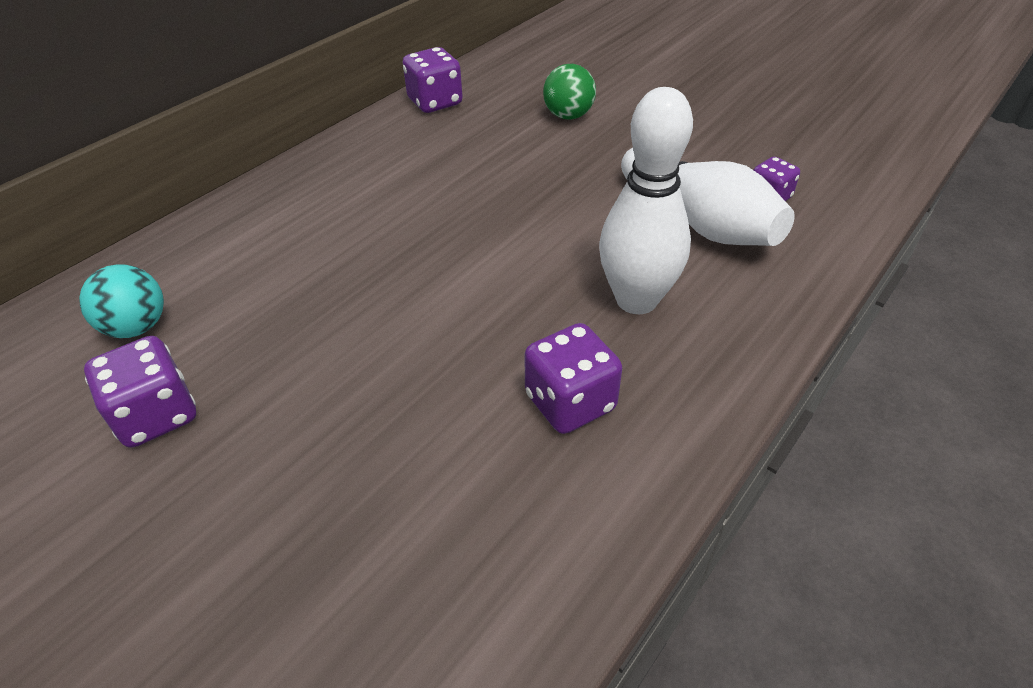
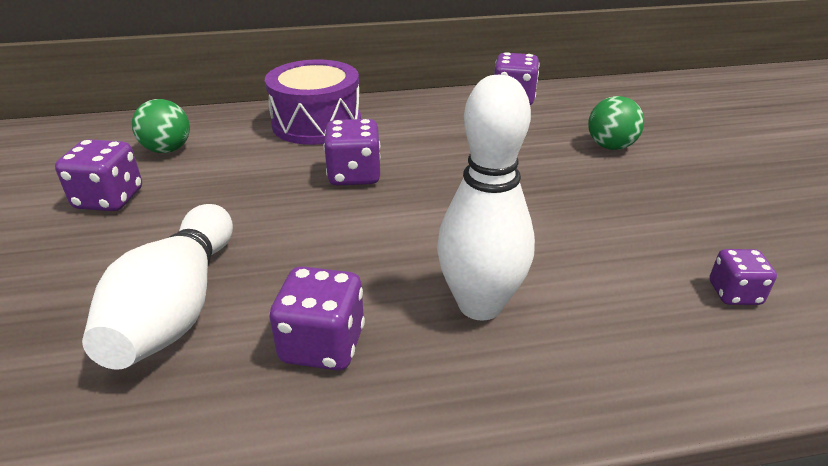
camera: 40 degrees right, 10 degrees down
(137, 327) = (167, 150): turquoise ball -> green ball
(273, 214) = (316, 123): none -> purple drum
(391, 248) = (354, 175): none -> purple dice
(699, 221) = (626, 276): white bowling pin -> white bowling pin (177, 308)

